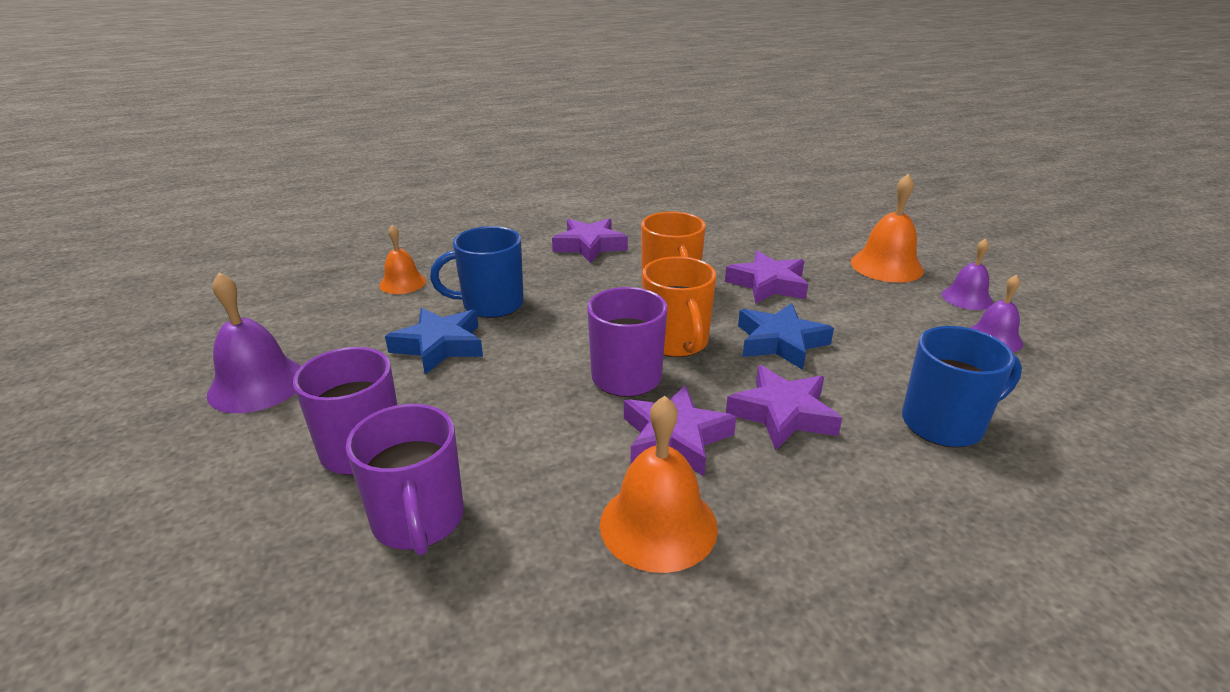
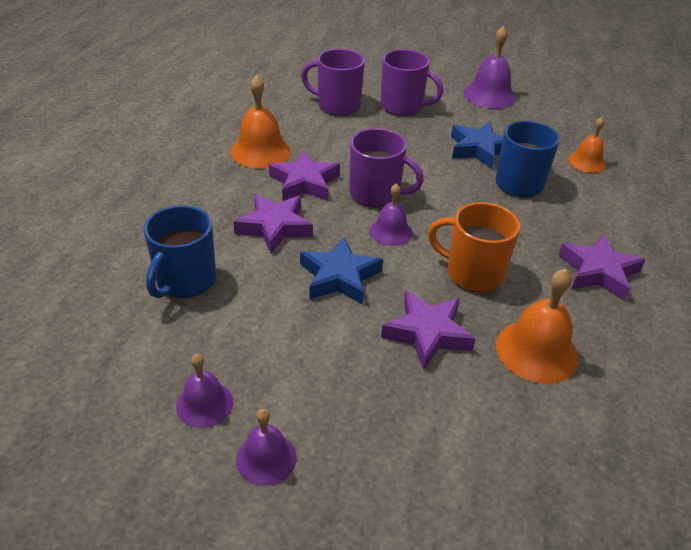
camera: 125 degrees right, 10 degrees up
(676, 342) = (391, 231): orange mug -> purple bell
(886, 266) = (382, 458): orange bell -> orange bell (536, 351)

